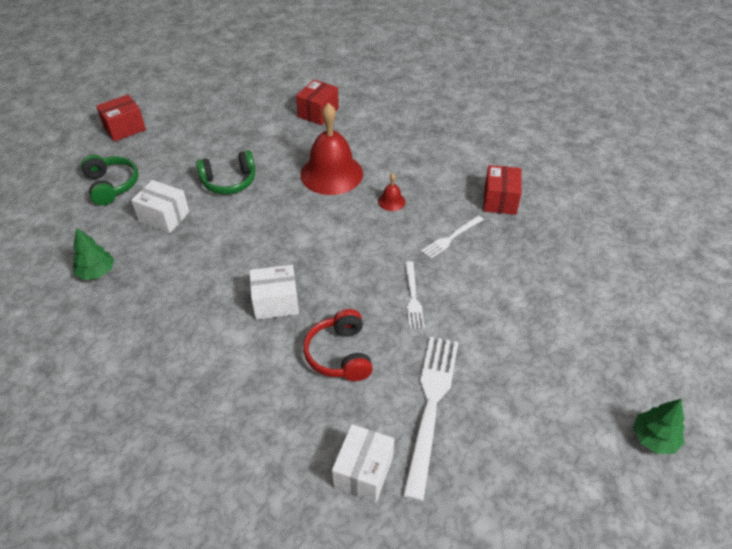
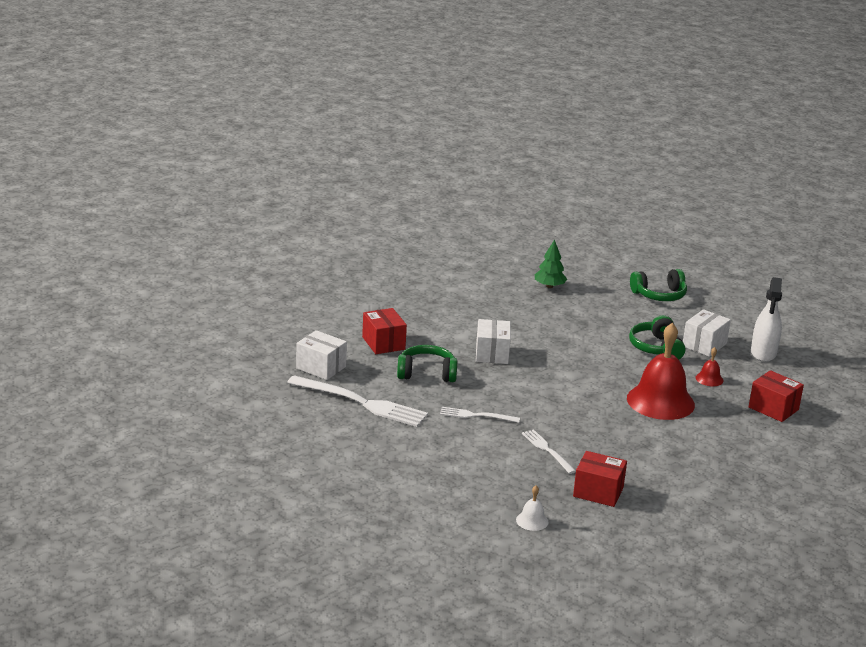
camera: 100 degrees right, 20 degrees down
(124, 128) = (749, 304): red box -> red box (383, 343)
(164, 217) = (611, 315): white box -> white box (704, 345)
(222, 119) = (763, 353): none -> white spray bottle
(340, 354) = (427, 373): red headphones -> green headphones
(391, 201) = (610, 427): red bell -> red bell (709, 379)
(568, 236) = (532, 521): none -> white bell
(654, 438) = (284, 494): green tree -> none

